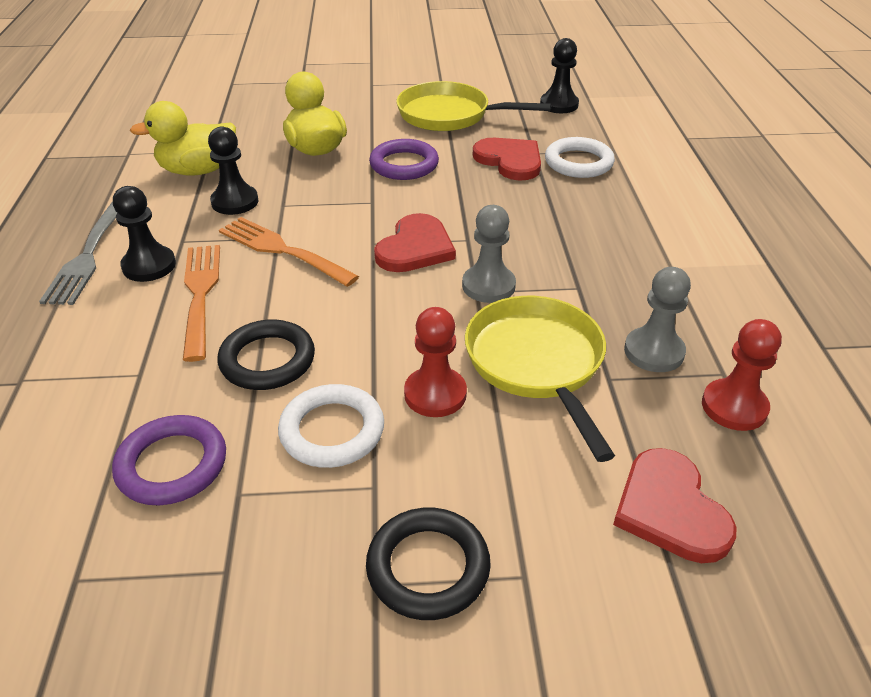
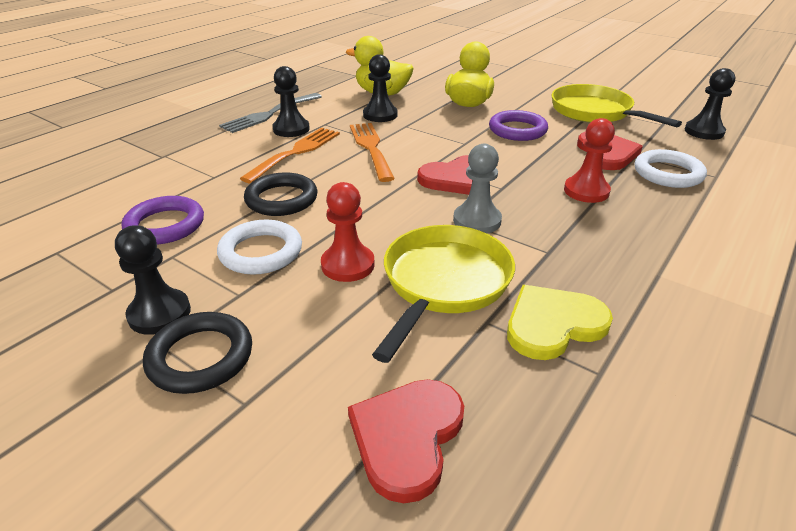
camera: 40 degrees right, 5 degrees down
(323, 558) = (159, 313): none -> black pawn
(654, 352) = (553, 324): grey pawn -> yellow heart
(734, 407) = (574, 403): red pawn -> red pawn (586, 191)

